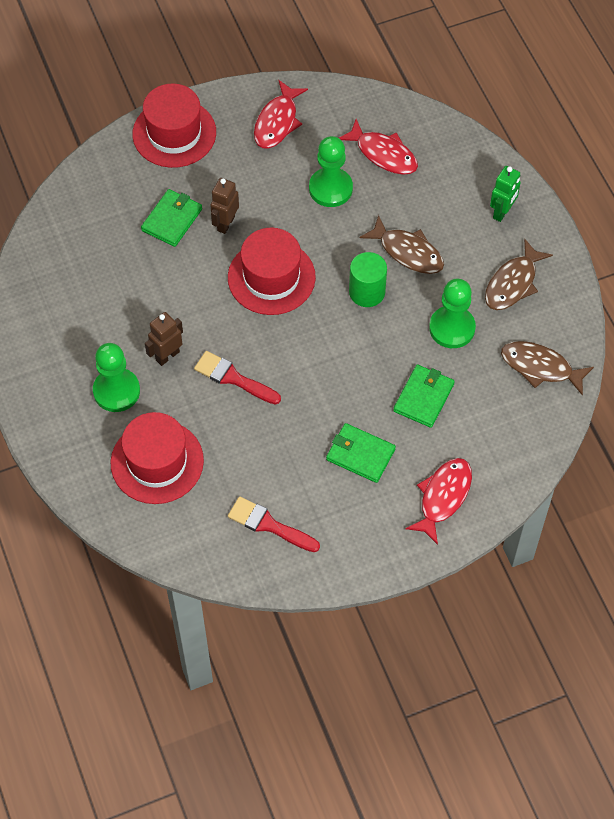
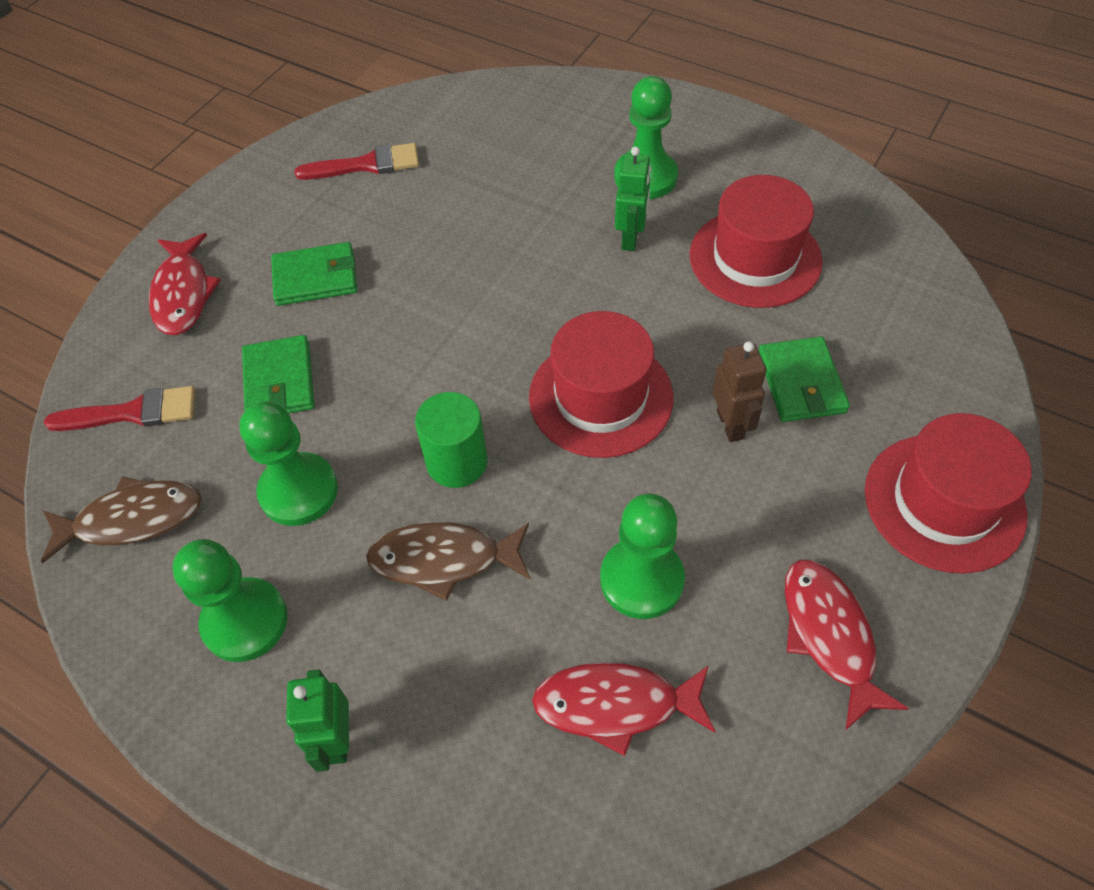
camera: 145 degrees right, 5 degrees down
(157, 462) = (535, 148): red hat -> red hat (755, 258)
(167, 355) = (630, 238): brown robot -> green robot
(233, 378) = (533, 262): red brush -> red brush (133, 412)
(513, 283) = (245, 621): brown fish -> green pawn

